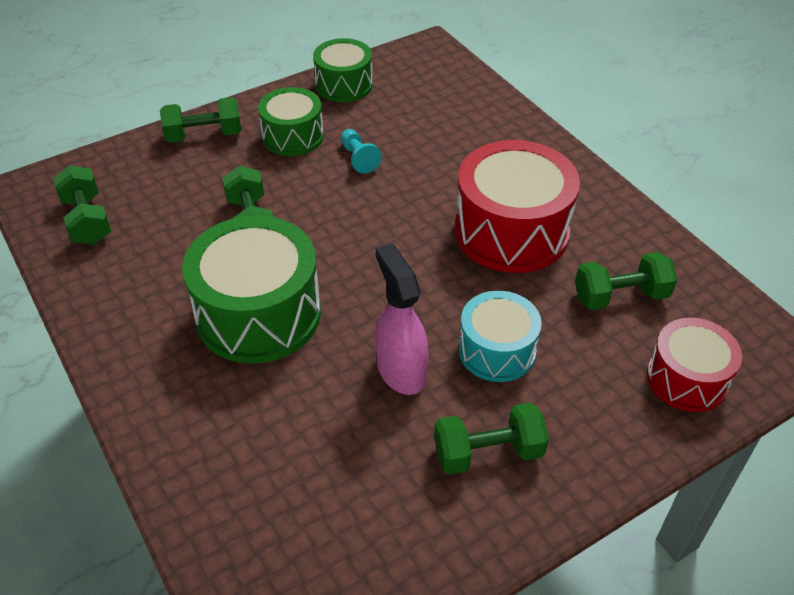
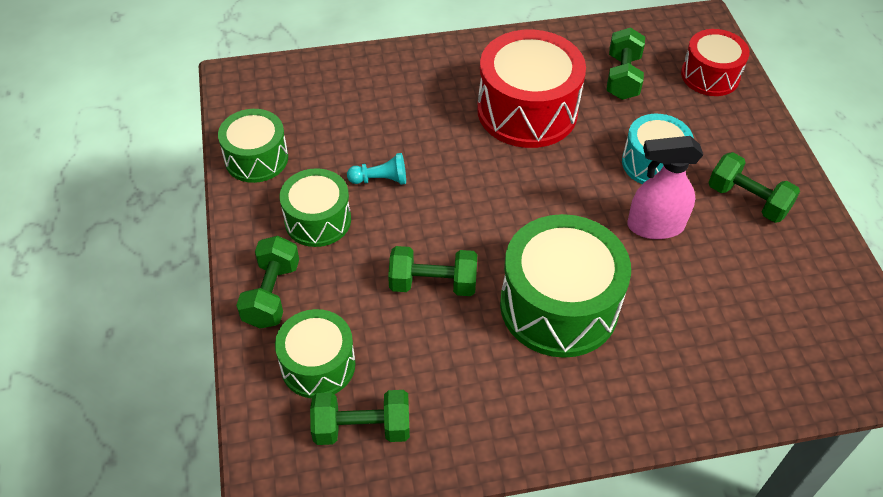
camera: 70 degrees left, 5 degrees up
(142, 179) = (318, 365): none -> green drum
(488, 453) = (747, 200): green dumbbell -> green dumbbell turned 60 degrees counterclockwise

